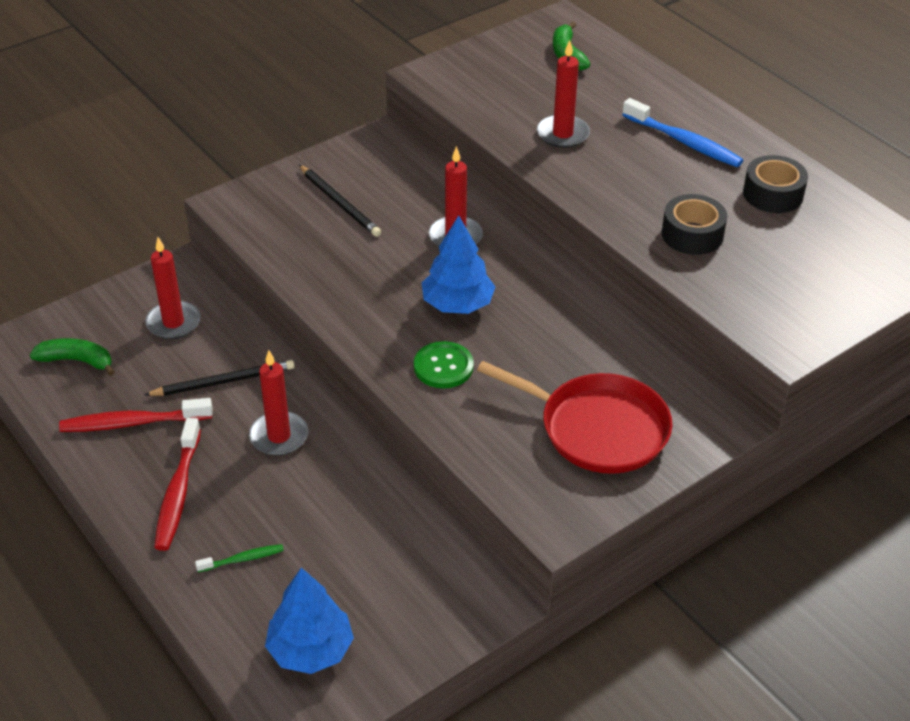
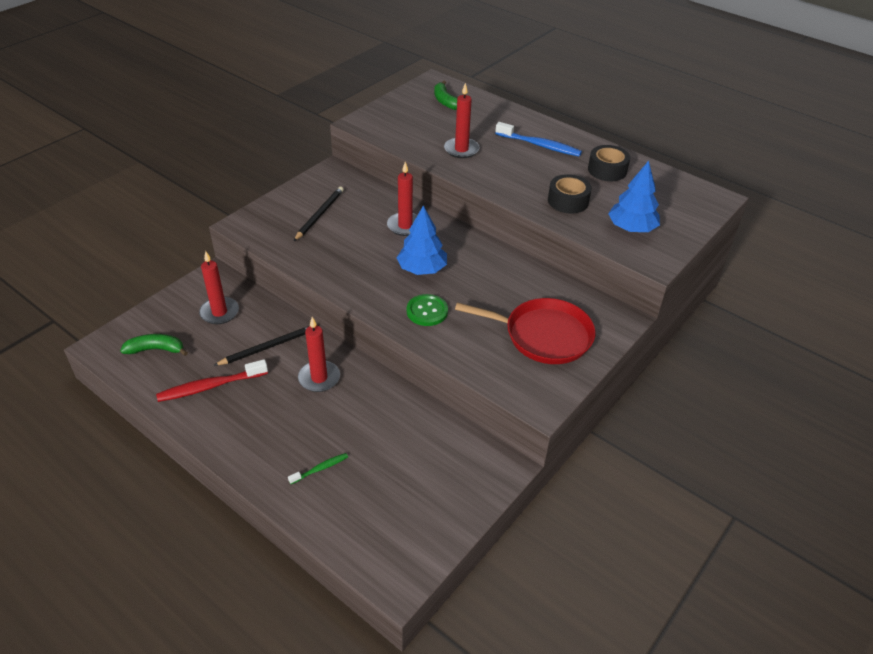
camera: 15 degrees left, 0 degrees up
(178, 492) = (258, 430): red toothbrush -> none
(311, 649) = (389, 524): blue tree -> blue tree (631, 228)
(340, 203) = (319, 215): black pencil -> black pencil turned 105 degrees counterclockwise

